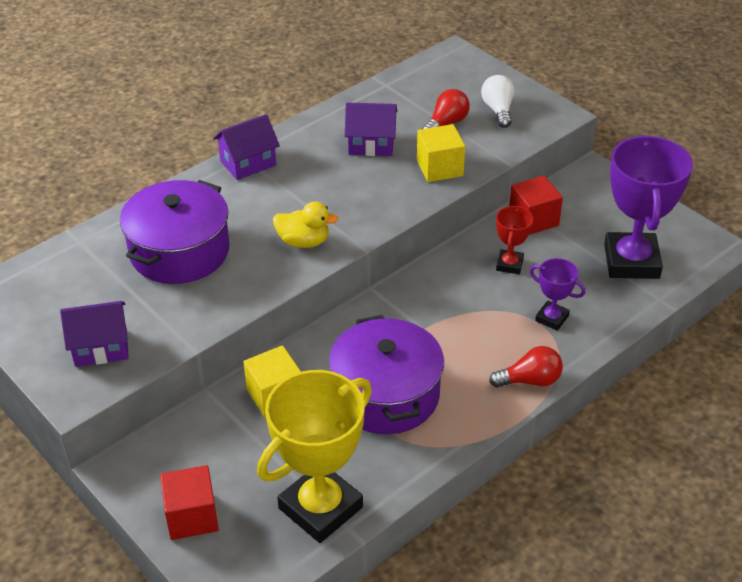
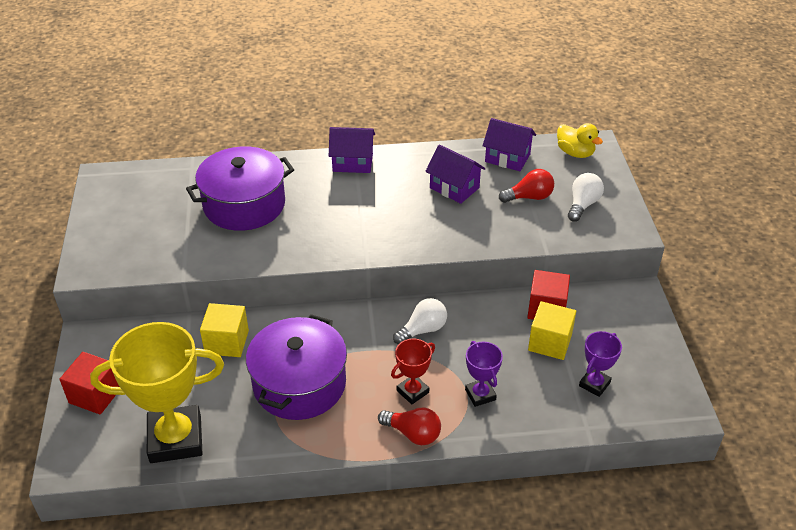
camera: 35 degrees right, 0 degrees up
(101, 347) = (131, 246): purple house -> purple house (507, 158)
(304, 242) = (331, 238): yellow duck -> yellow duck (575, 153)
(439, 168) = (487, 229): yellow cube -> yellow cube (550, 342)
(447, 290) = (422, 330): none -> white light bulb
(509, 264) = (490, 335): red trophy -> red trophy (412, 391)
(631, 261) = (594, 384): purple trophy -> purple trophy, size x0.48

